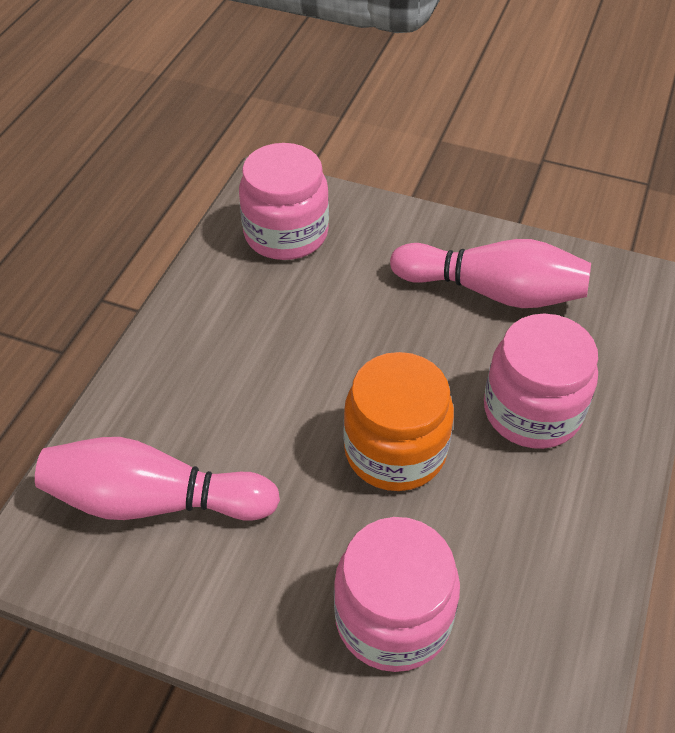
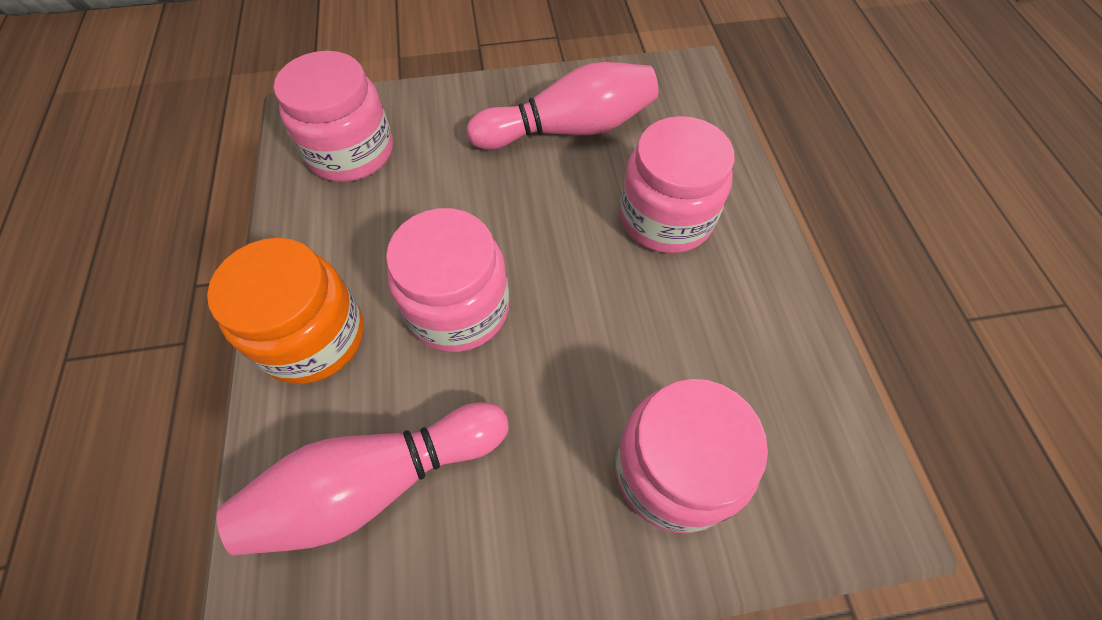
camera: 30 degrees left, 10 degrees up
(296, 401) = (458, 308): none -> pink jar
(395, 450) = (576, 310): orange jar -> orange jar (313, 337)

